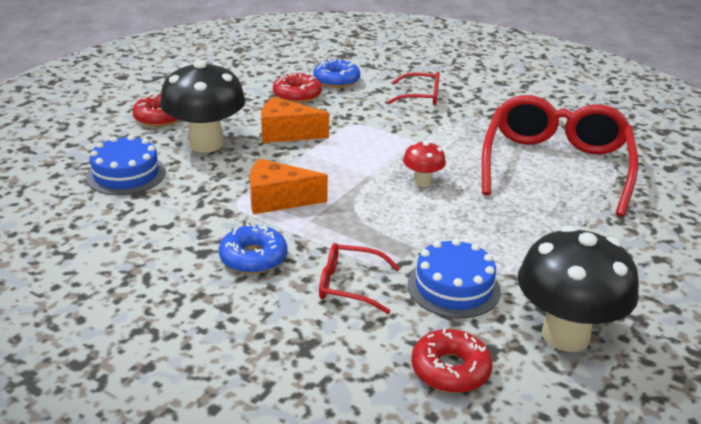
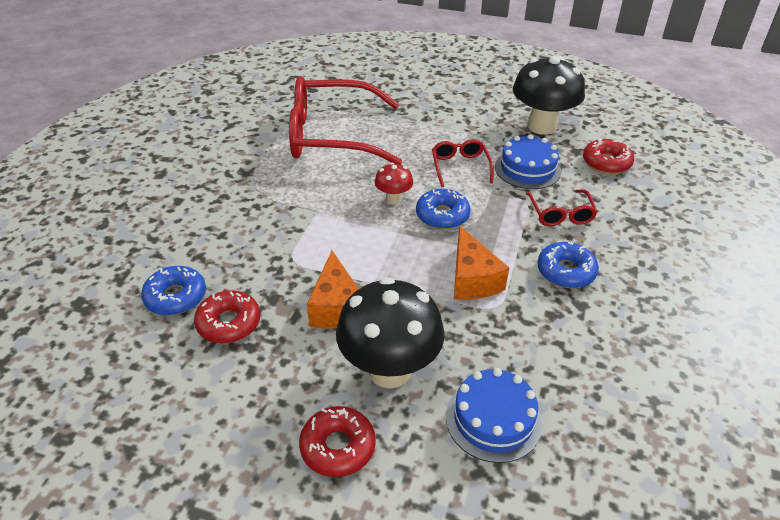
camera: 105 degrees left, 10 degrees up
(383, 204) = (442, 215): none -> blue donut
(420, 96) = (210, 222): red glasses -> red glasses (460, 167)

